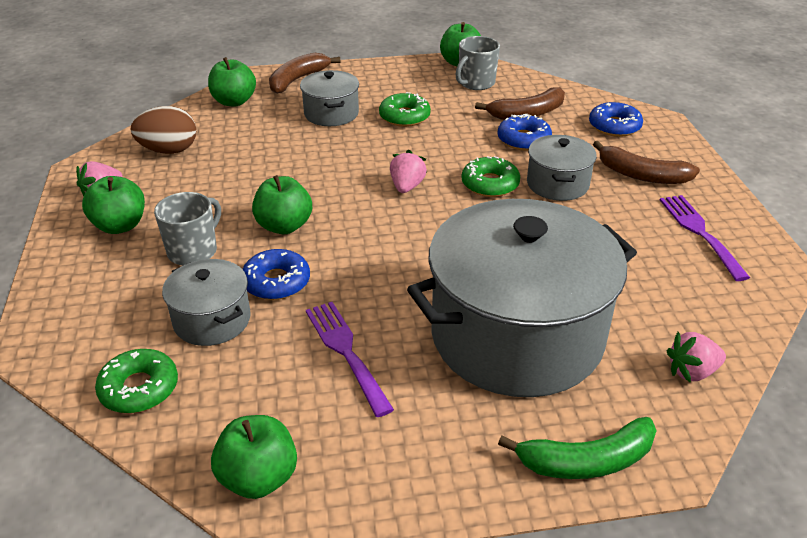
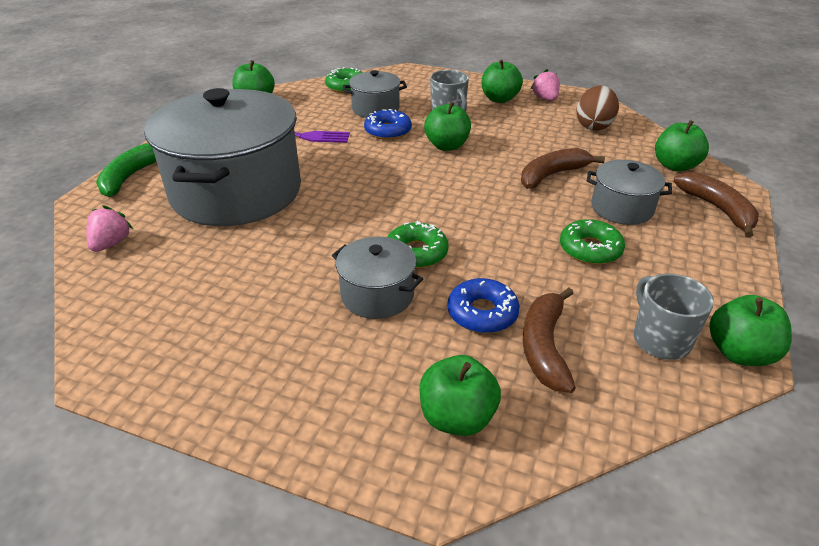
camera: 120 degrees right, 0 degrees up
(407, 186) = (453, 208): pink strawberry -> none
(614, 126) = (457, 417): blue donut -> green apple
(641, 175) = (333, 370): brown banana -> brown banana (552, 175)
(700, 232) = (206, 349): purple fork -> none

